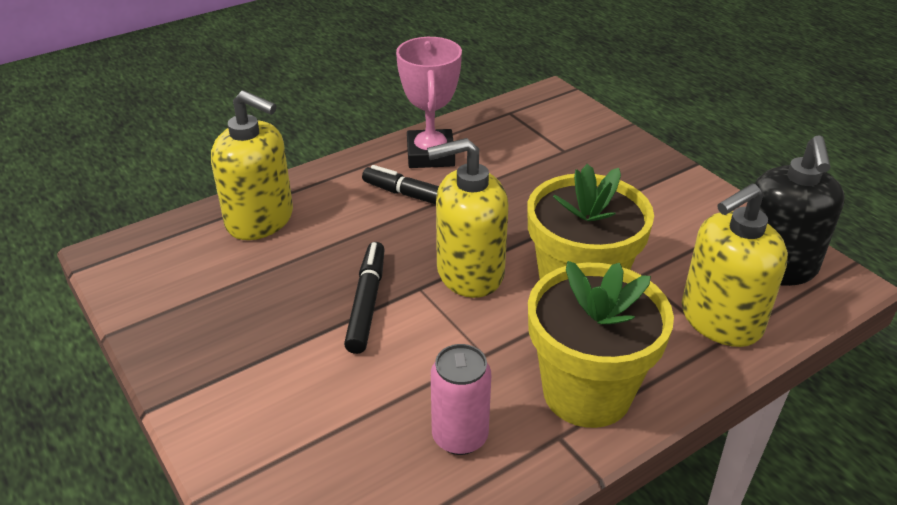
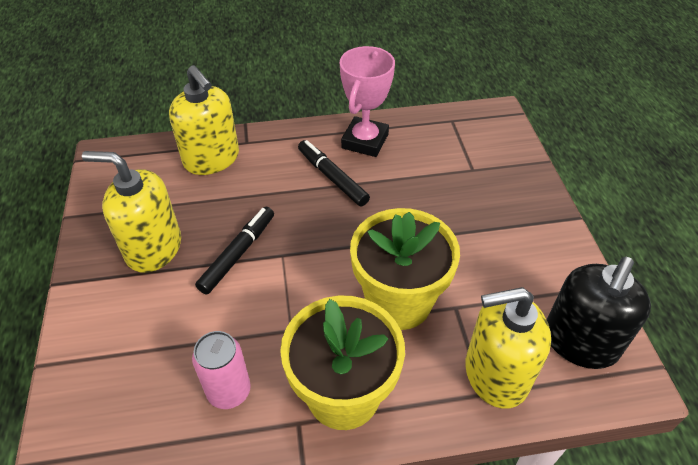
camera: 25 degrees right, 10 degrees up
(469, 272) = (326, 255): yellow soap dispenser -> yellow soap dispenser (153, 248)

